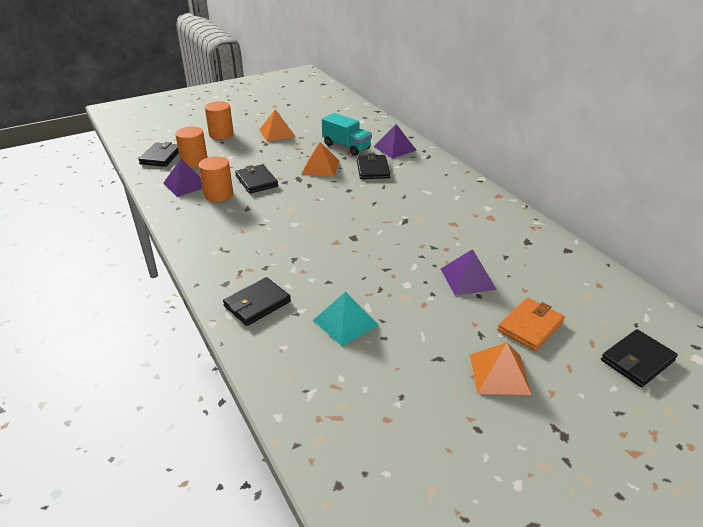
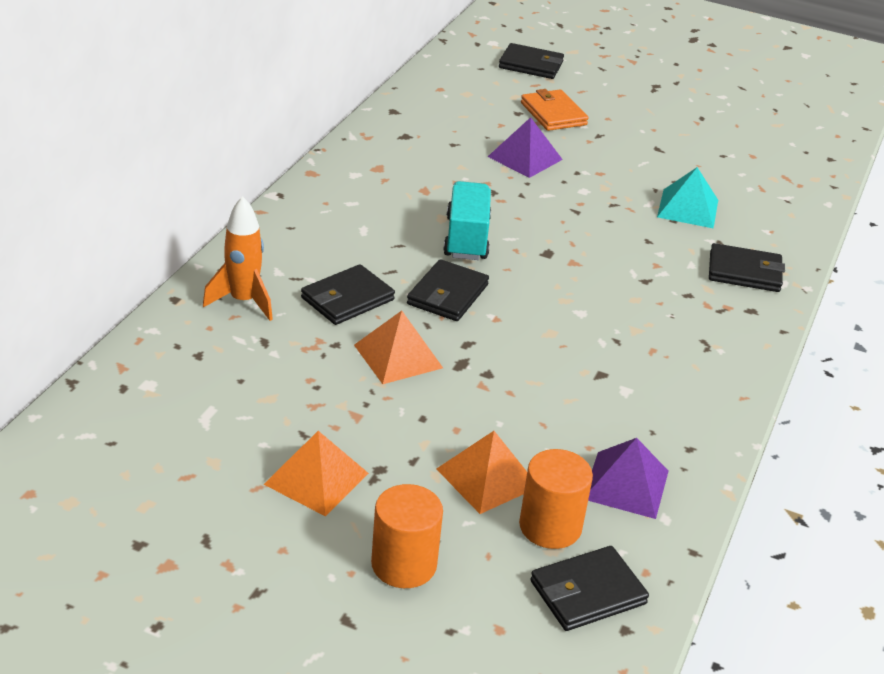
camera: 130 degrees left, 0 degrees up
(218, 194) = (606, 425): orange cylinder -> none
(256, 181) = (521, 406): black wallet -> black wallet (447, 295)
(346, 146) = (290, 358): turquoise truck -> turquoise truck (466, 238)
(395, 148) = (243, 301): purple pyramid -> orange rocket
(499, 373) = (633, 118): orange pyramid -> orange pyramid (487, 478)
(530, 326) = (553, 114): orange wallet -> orange wallet turned 60 degrees clockwise

